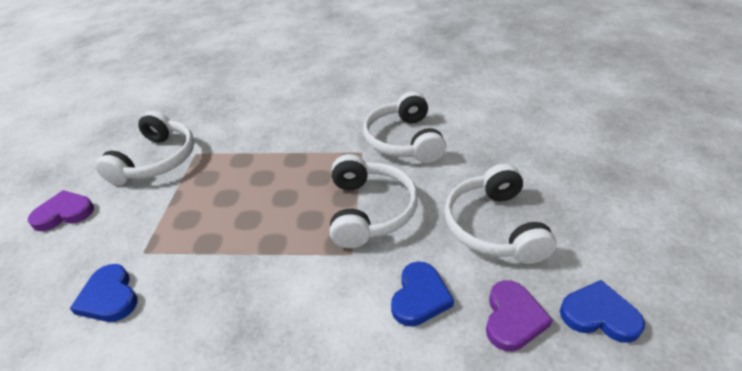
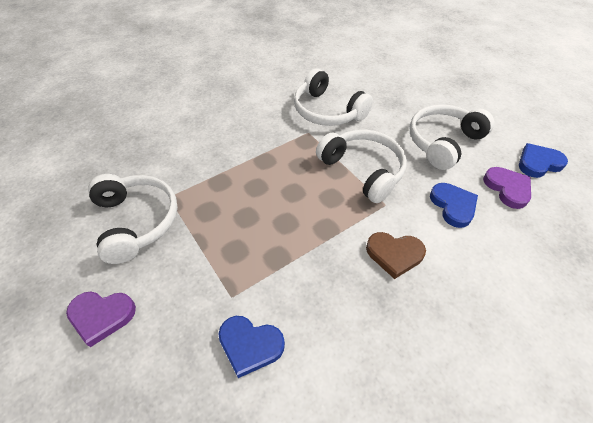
camera: 40 degrees left, 10 degrees up
(64, 213) = (102, 316): purple heart -> purple heart turned 120 degrees counterclockwise
(300, 304) = (394, 254): none -> brown heart
(493, 226) = (443, 142): white headphones -> white headphones turned 90 degrees clockwise

